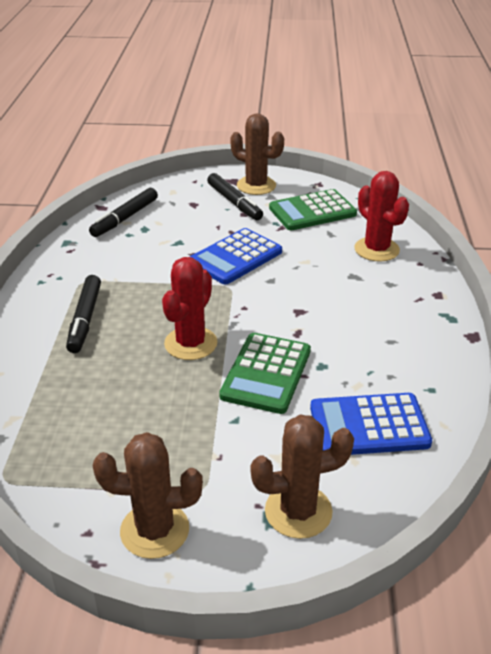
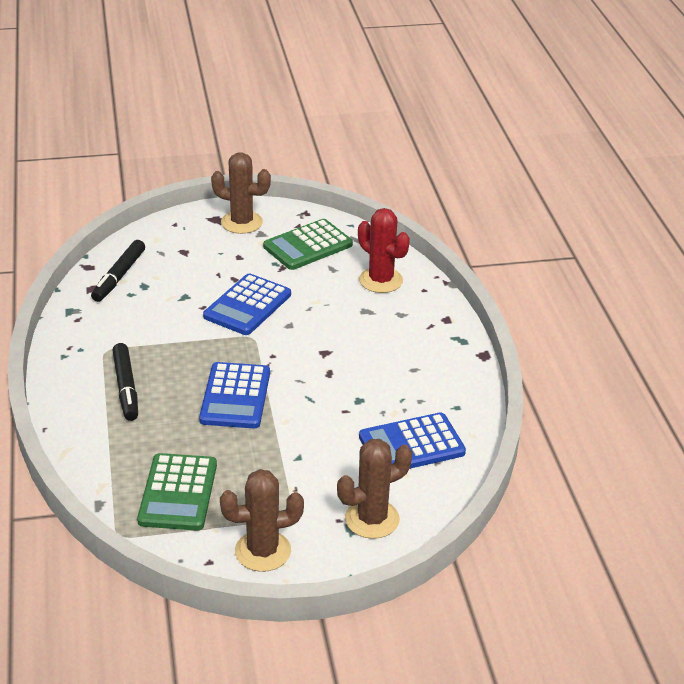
camera: 15 degrees left, 0 degrees up
(191, 343) = (235, 396): red cactus -> blue calculator
(234, 202) = (225, 245): black marker -> none
(266, 373) = (312, 414): green calculator -> green calculator (178, 493)

